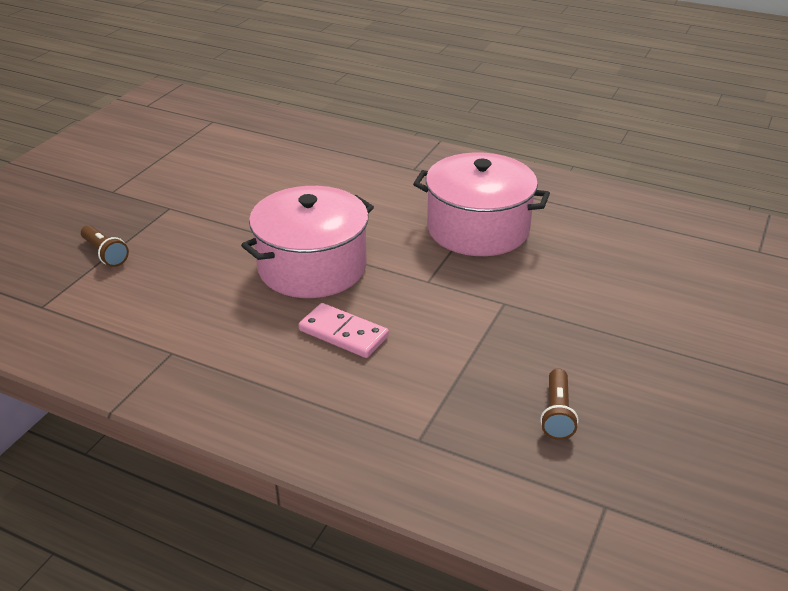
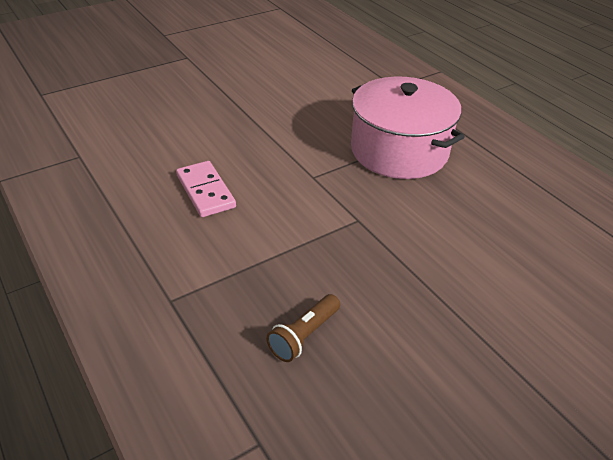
camera: 30 degrees right, 5 degrees up
(105, 254) = (114, 74): brown flashlight -> none
(312, 267) = (237, 133): pink pot -> none

